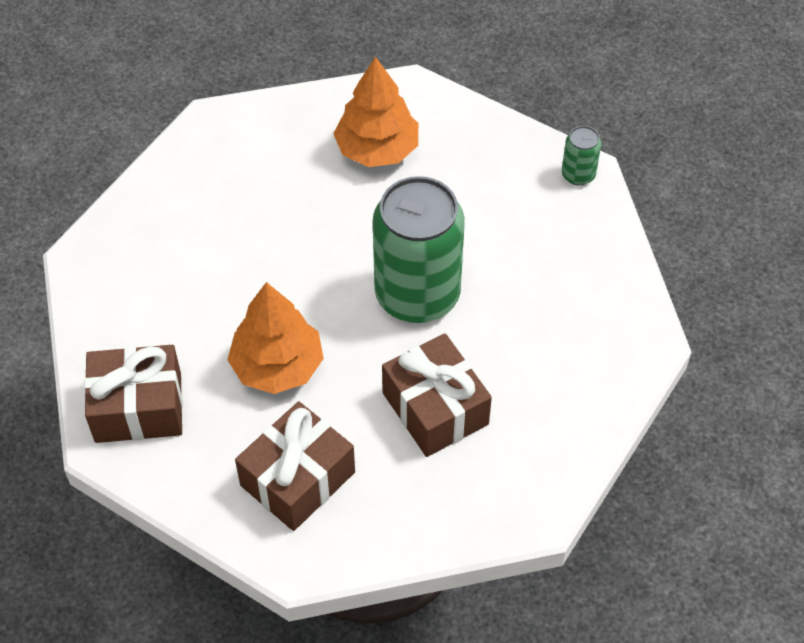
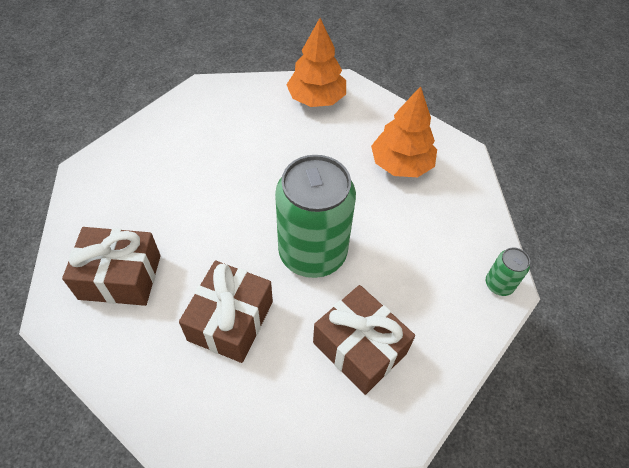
camera: 50 degrees right, 0 degrees up
(138, 407) = (120, 169): brown gift -> brown gift (359, 348)
(277, 366) = (198, 214): orange tree -> orange tree (316, 99)

